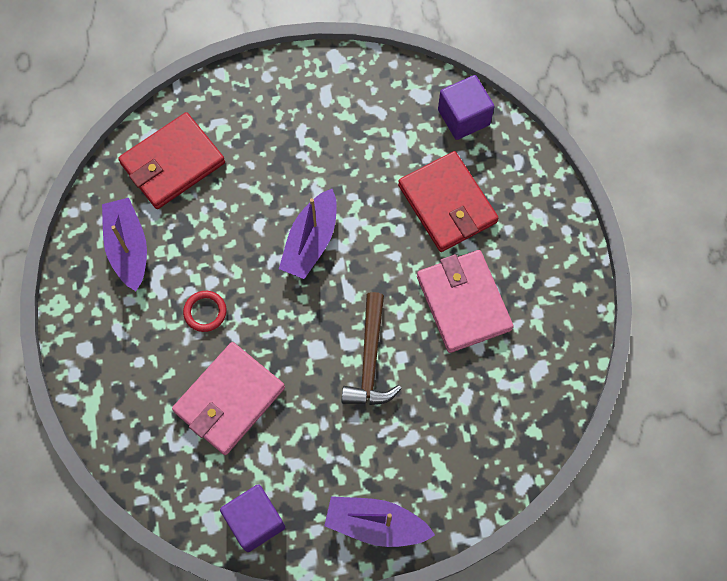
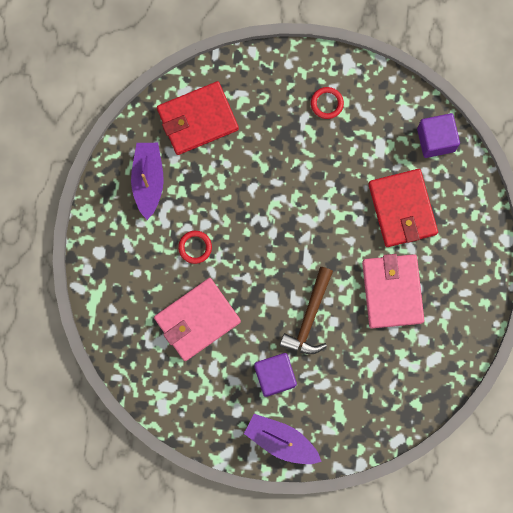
camera: 15 degrees right, 10 degrees up
(255, 521) = (194, 415): purple cube -> purple cube (275, 376)
(310, 241) = (288, 212): purple boat -> none
(323, 108) = (327, 103): none -> red ring

